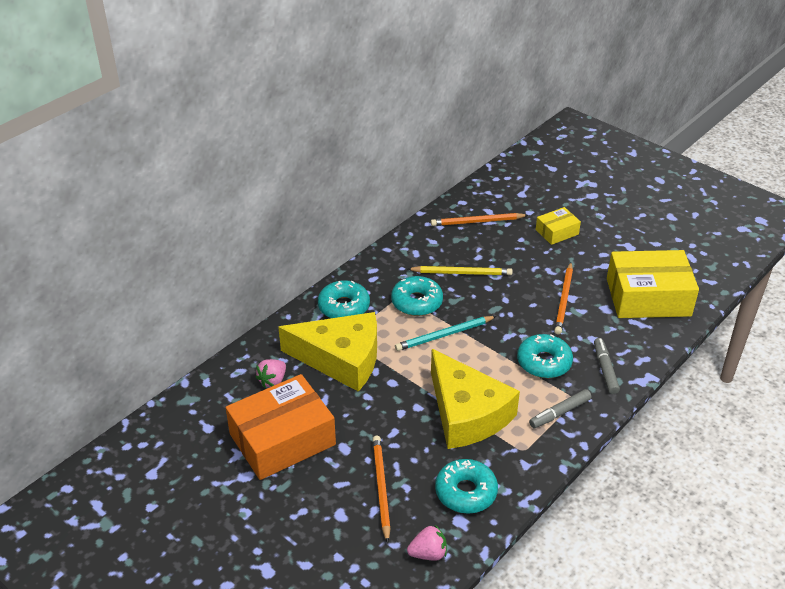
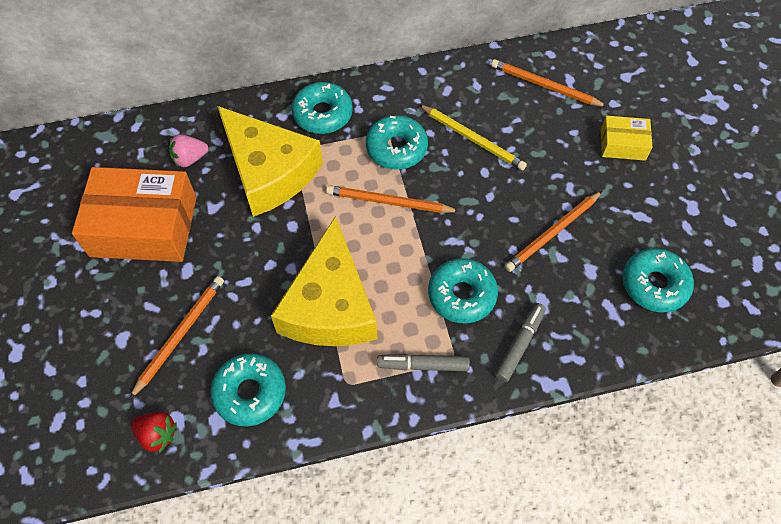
camera: 35 degrees right, 20 degrees up
(428, 553) = (157, 434): pink strawberry -> red strawberry
(444, 335) = (389, 202): turquoise pencil -> orange pencil
(648, 297) = (654, 284): yellow box -> turquoise donut

